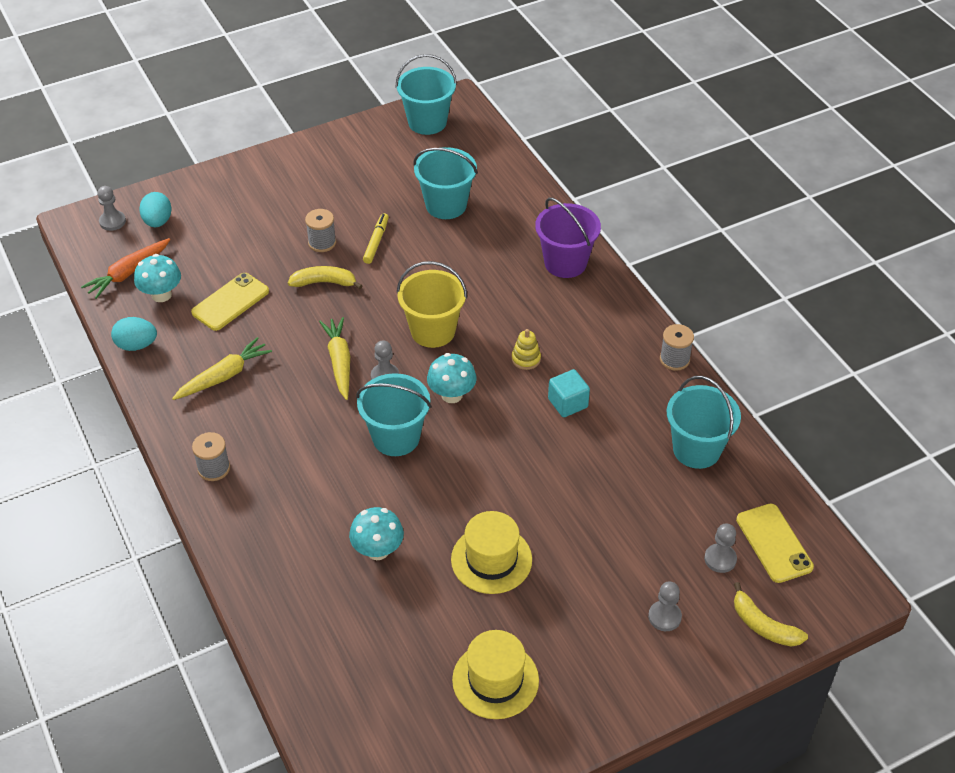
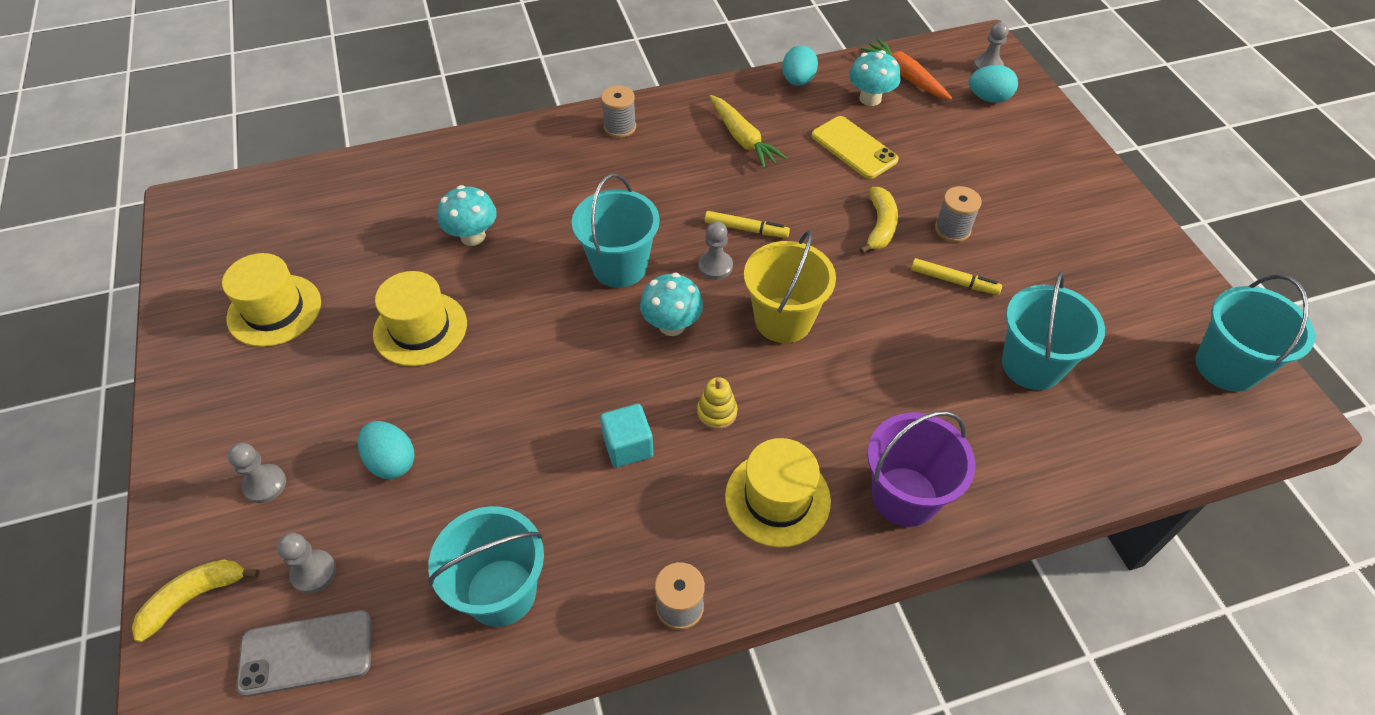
camera: 100 degrees right, 5 degrees up
(339, 362) = (746, 229): yellow carrot -> yellow marker
(585, 321) = (777, 498): none -> yellow hat
(620, 540) = (392, 461): none -> turquoise egg
(774, 543) = (306, 653): yellow phone -> grey phone

